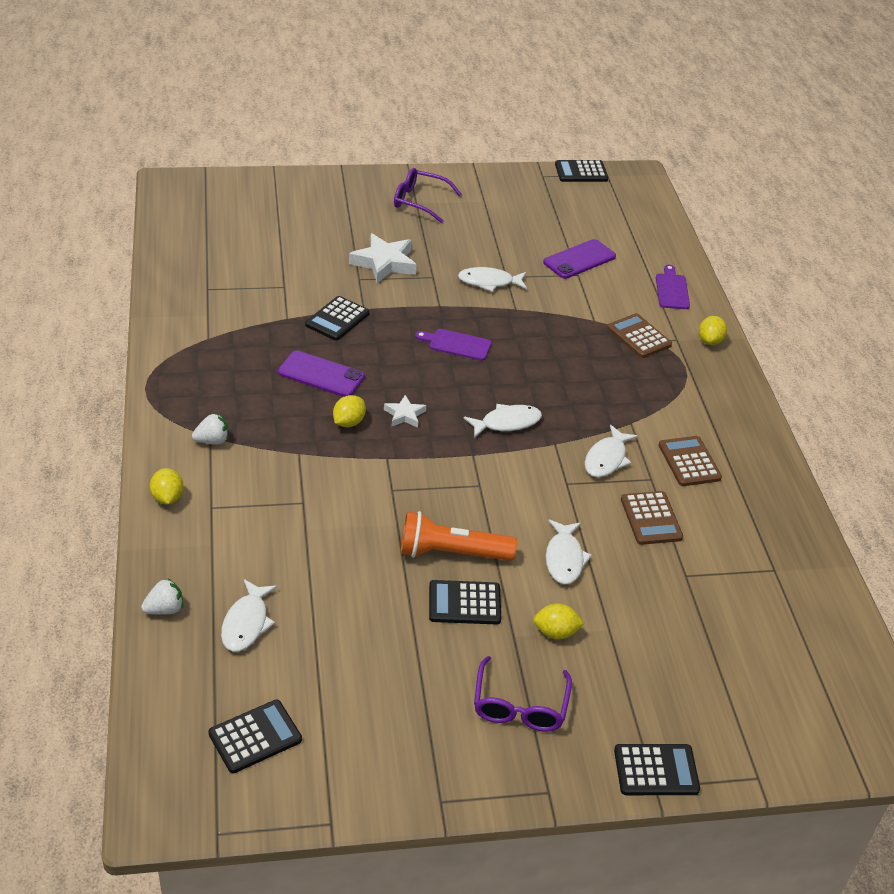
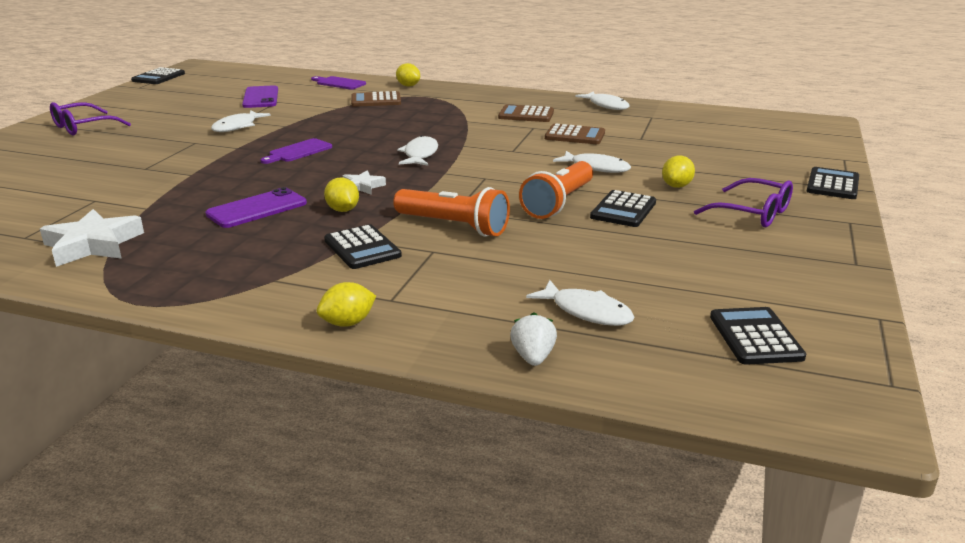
camera: 60 degrees left, 15 degrees down
(167, 498) = (348, 323): yellow lemon -> yellow lemon turned 45 degrees counterclockwise
(212, 441) = (284, 279): white strawberry -> none
(337, 319) = (187, 187): black calculator -> black calculator (362, 248)
(357, 499) = (454, 226): none -> orange flashlight
(384, 263) = (141, 155): white star -> white star (93, 245)
(606, 459) = (498, 134): white fish -> white fish (606, 105)

